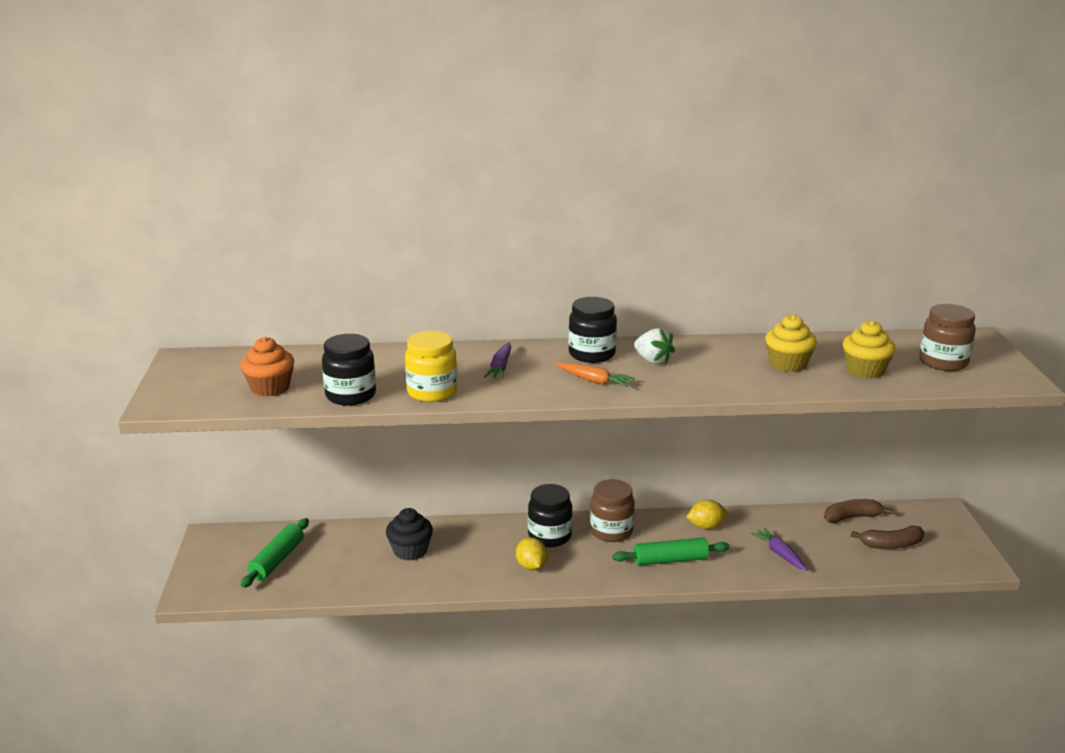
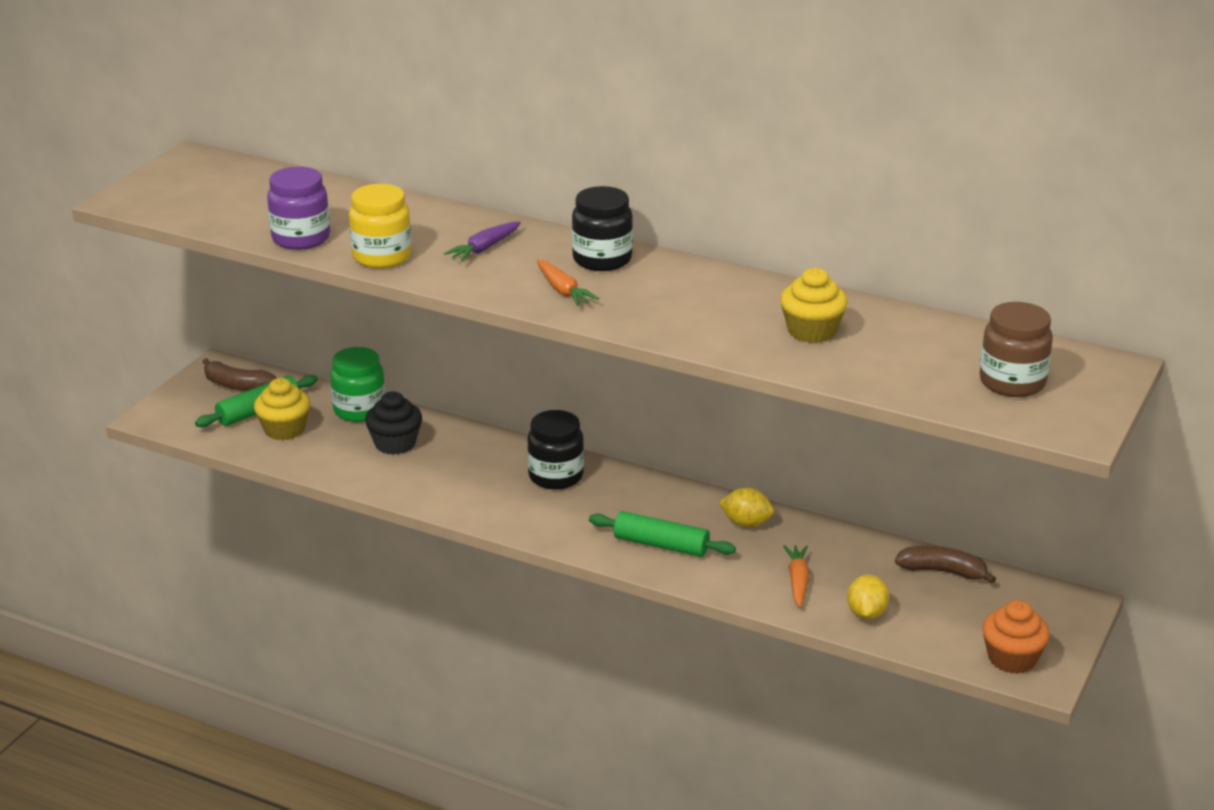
camera: 30 degrees right, 5 degrees up
(270, 388) = (237, 210): orange cupcake -> orange cupcake (1012, 659)
(350, 395) = (301, 238): black jar -> purple jar
(357, 534) = (359, 410): none -> green jar
(531, 566) = (502, 501): yellow lemon -> yellow lemon (866, 613)
(611, 531) = (630, 493): brown jar -> none
(653, 360) = (659, 285): white strawberry -> none
(779, 554) = (797, 581): purple carrot -> orange carrot
(865, 370) = (895, 364): yellow cupcake -> yellow cupcake (284, 429)
(891, 545) = (951, 618): brown banana -> brown banana (236, 385)

